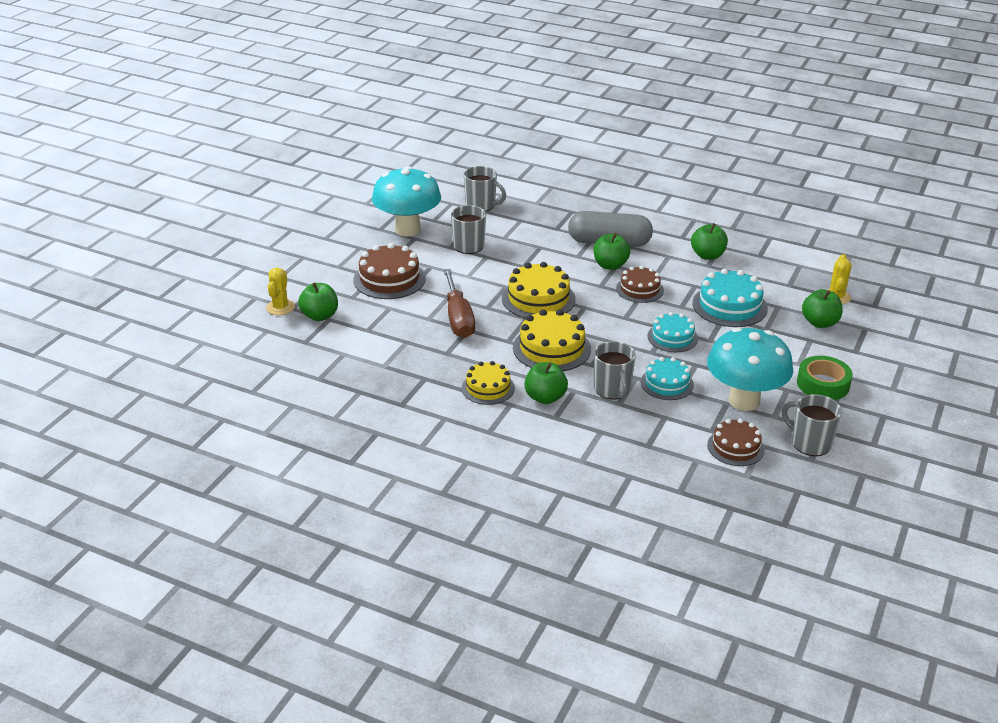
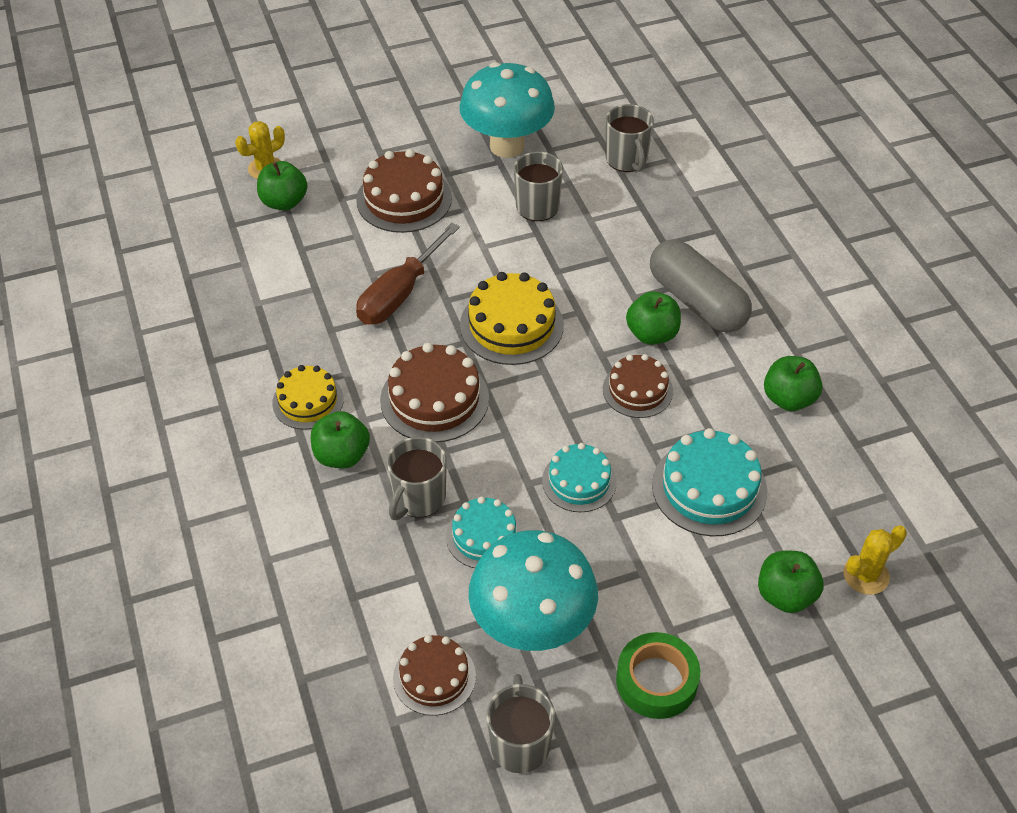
camera: 45 degrees right, 15 degrees up
(551, 348) = (434, 399): yellow cake -> brown cake

